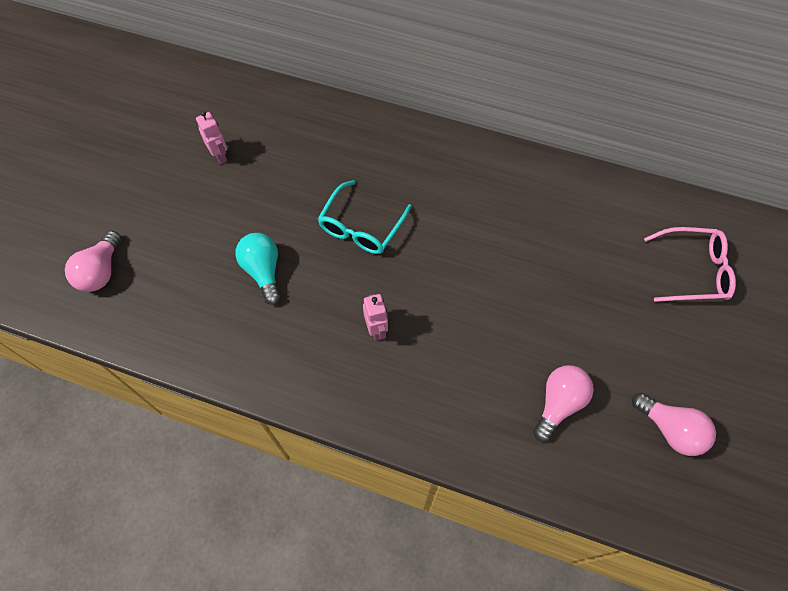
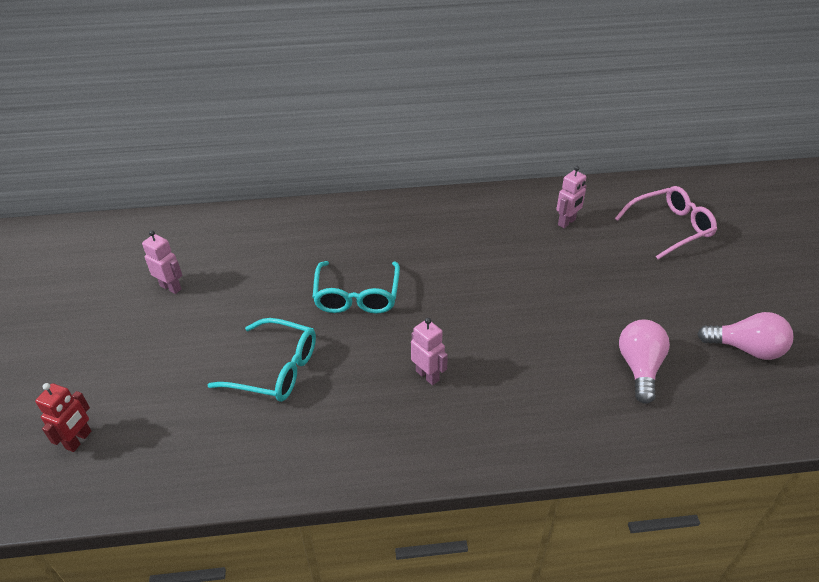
camera: 25 degrees left, 20 degrees down
(101, 271) = (79, 440): pink light bulb -> red robot
(263, 271) = (276, 369): turquoise light bulb -> turquoise glasses
(594, 223) = (567, 222): none -> pink robot

